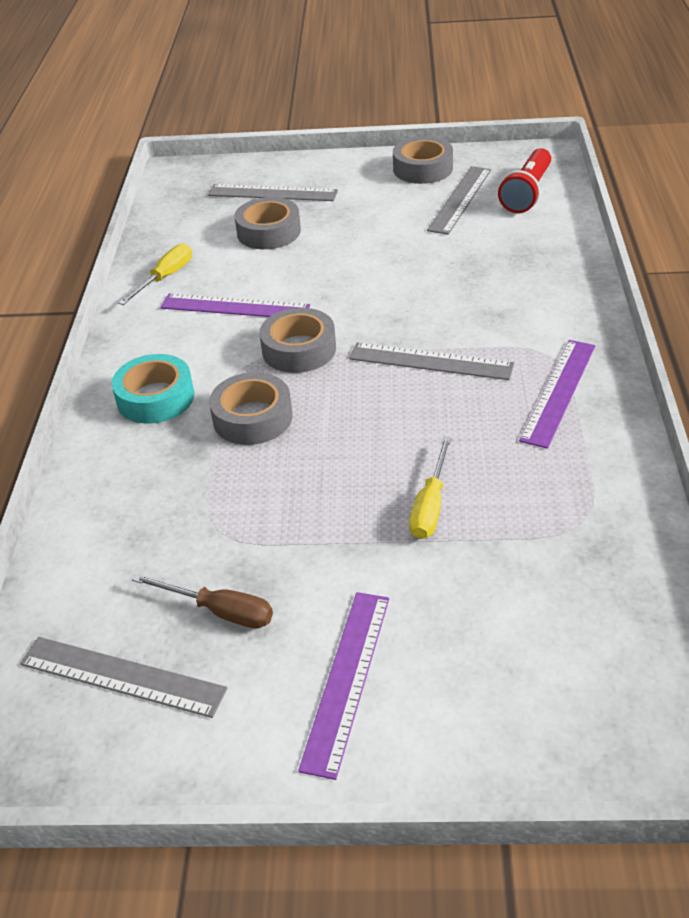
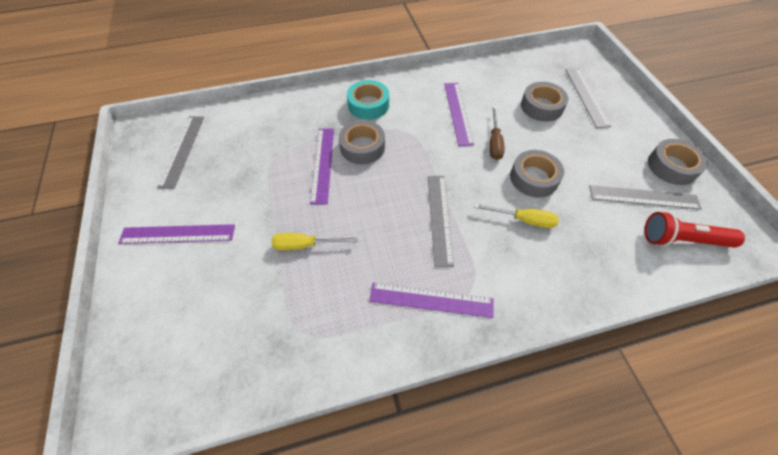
camera: 70 degrees right, 15 degrees up
(165, 278) = (473, 77): yellow screwdriver -> yellow screwdriver (523, 220)
(219, 611) = (221, 173): brown screwdriver -> brown screwdriver (494, 142)
(268, 469) = (322, 164): none -> purple ruler
(299, 349) = (429, 151): grey tape -> grey tape (534, 178)

